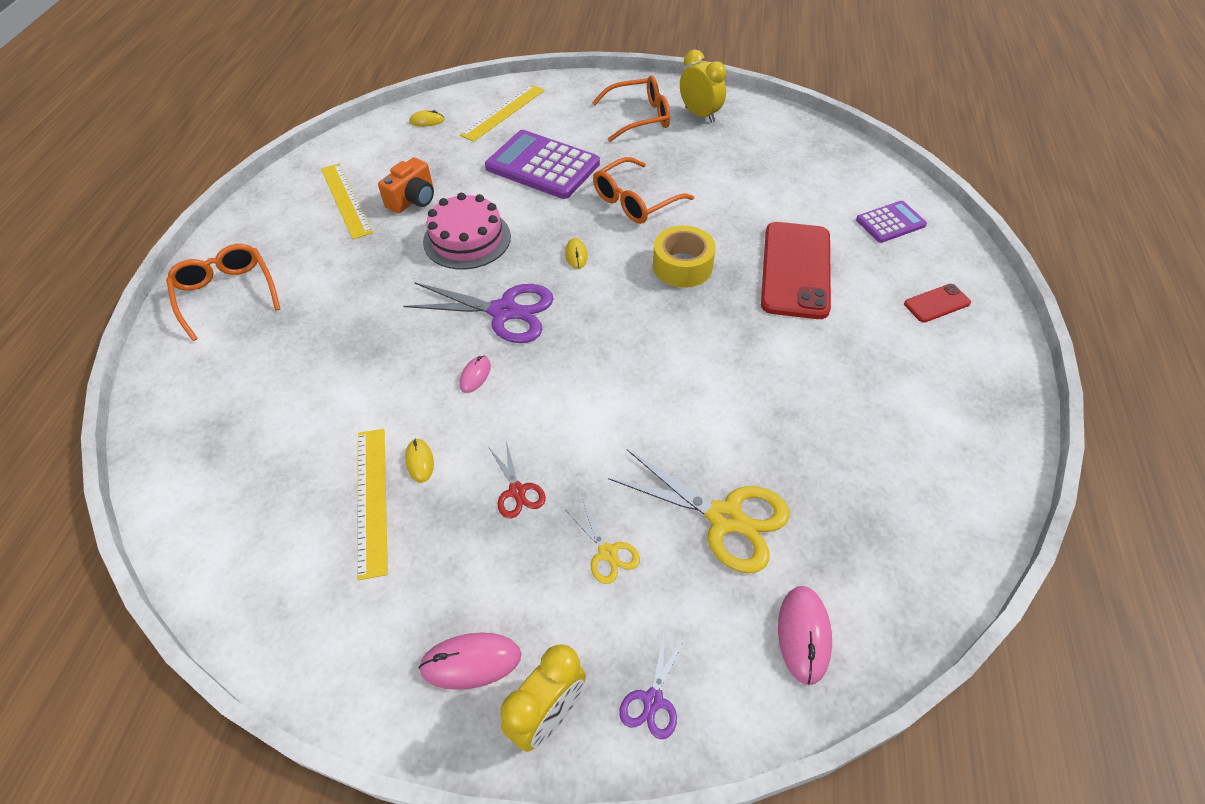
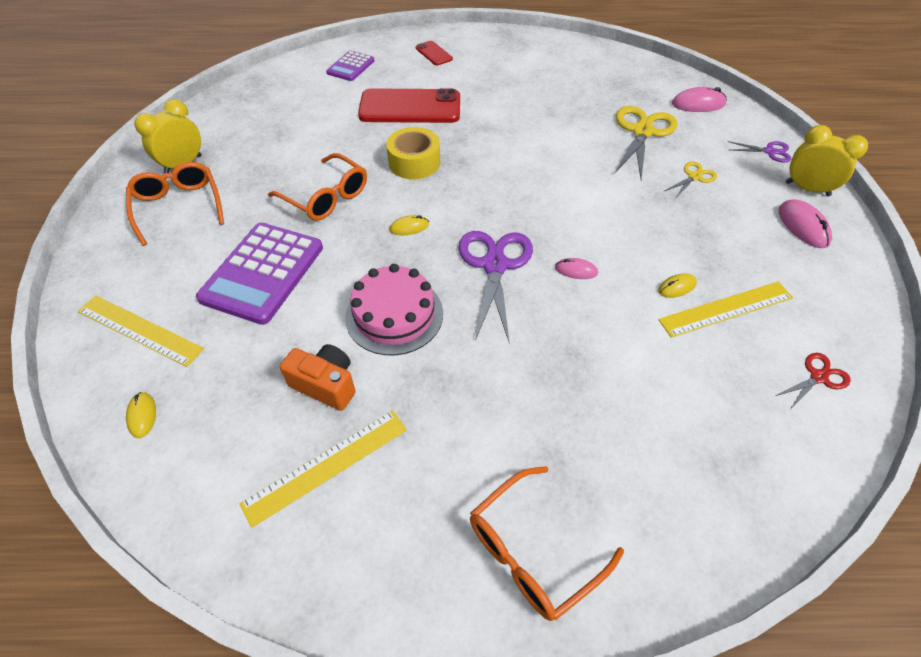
camera: 100 degrees left, 0 degrees up
(517, 491) = (673, 225): red scissors -> red scissors (818, 377)
(890, 222) = (351, 67): purple calculator -> purple calculator turned 120 degrees counterclockwise

